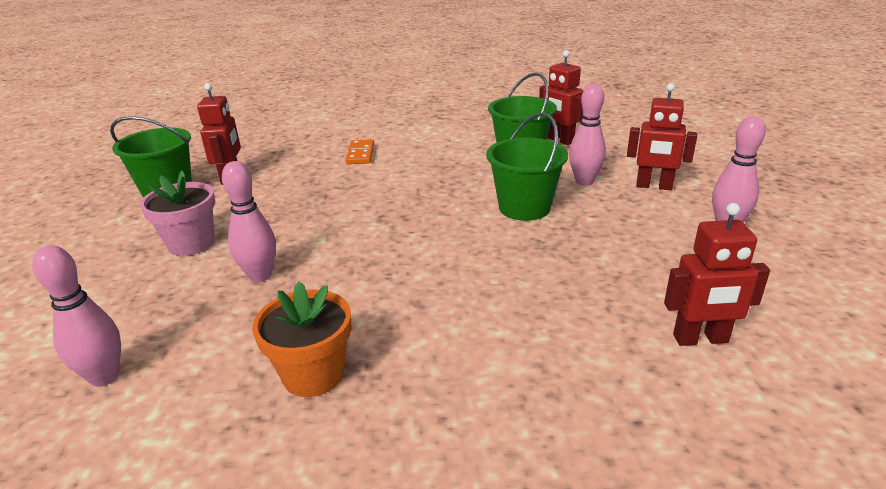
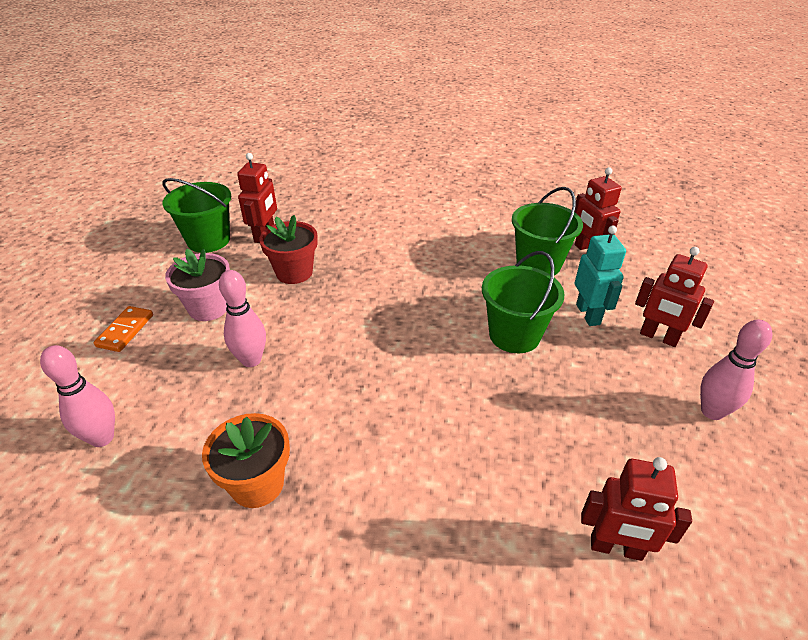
camera: 15 degrees right, 10 degrees up
(277, 200) = (294, 272): none -> red flower pot
(360, 154) = (387, 230): orange domino -> orange domino (125, 331)
(584, 182) = (588, 314): pink bowling pin -> turquoise robot

